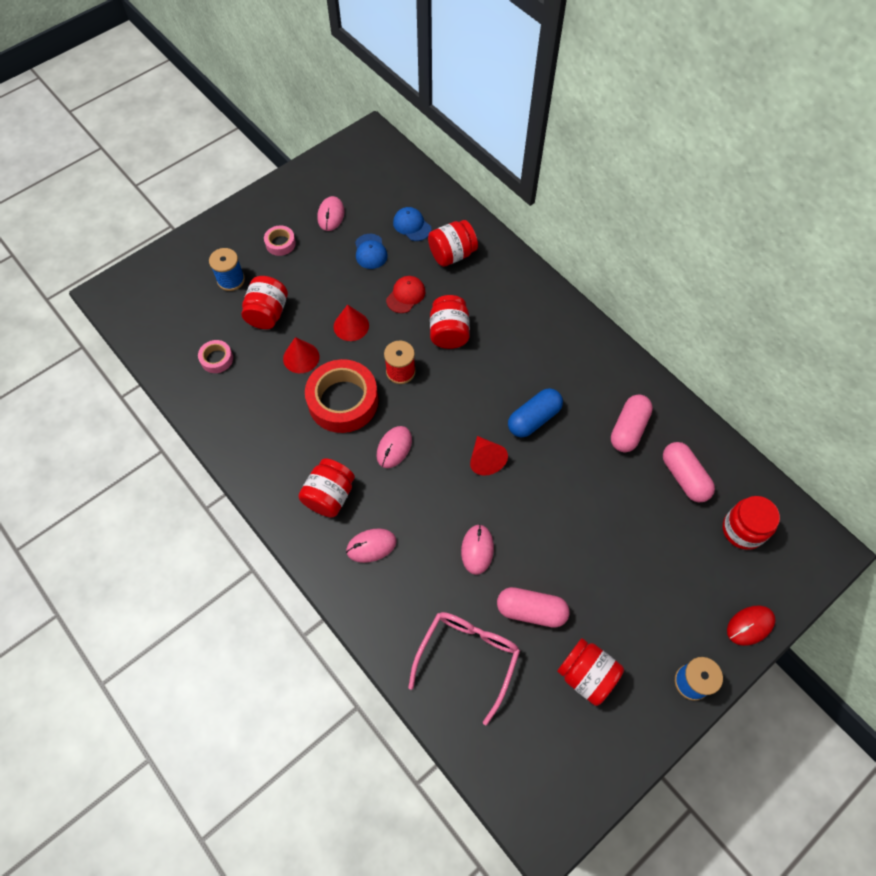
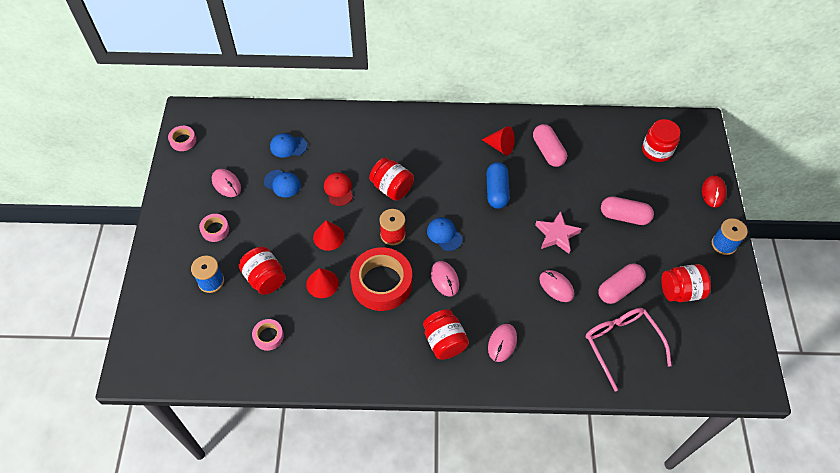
camera: 50 degrees left, 5 degrees down
(342, 154) = (183, 141): none -> pink tape
(441, 412) = (444, 234): none -> blue cap
(452, 254) = (335, 142): red jar -> none
(485, 460) = (500, 237): red cone -> red cone (500, 146)
(537, 507) = (556, 235): none -> pink star
(684, 477) = (602, 150): pink capsule -> pink capsule (624, 216)

